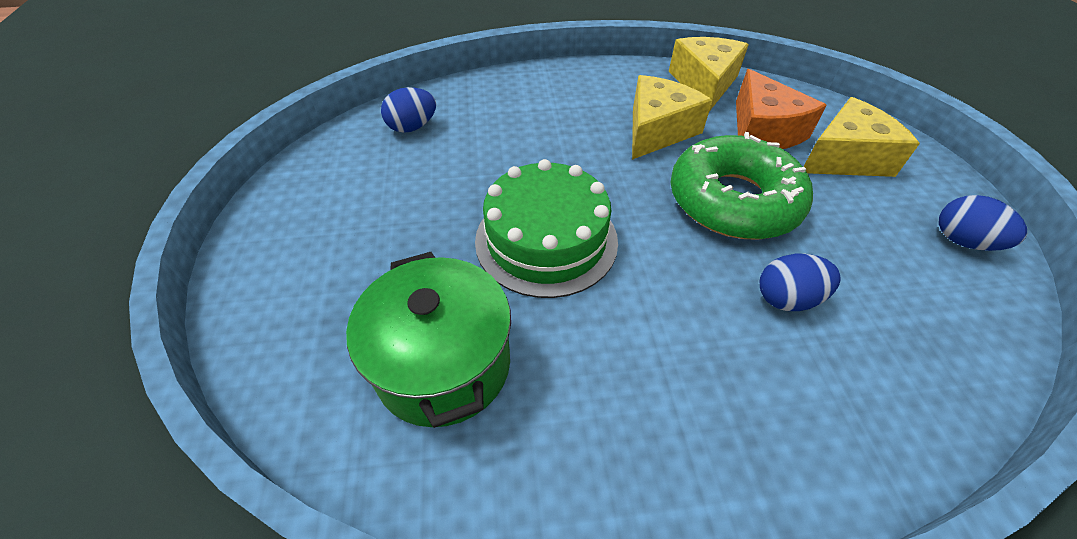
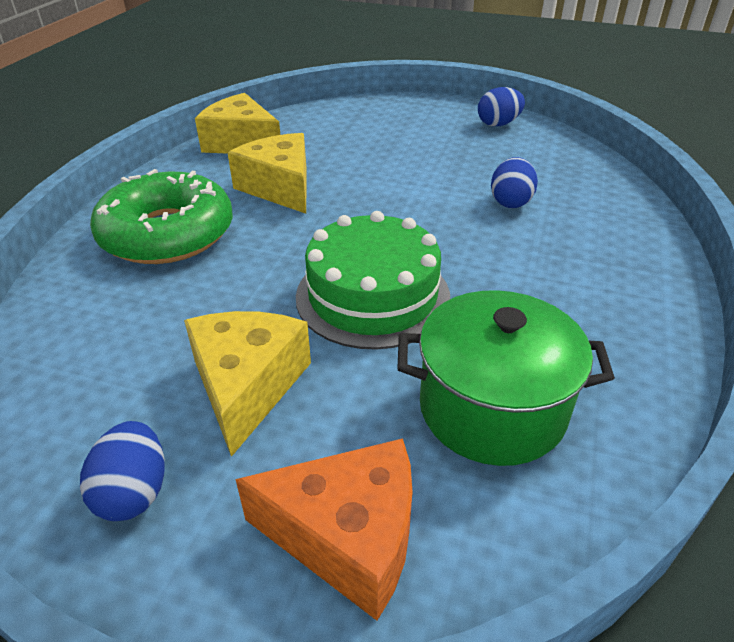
camera: 65 degrees left, 10 degrees down
(412, 127) = (87, 349): blue egg -> blue egg (134, 492)
(733, 201) = (399, 185): green donut -> green donut (167, 234)
(762, 131) = (331, 143): orange cheese -> orange cheese (348, 537)
(845, 158) = (392, 126): yellow cheese -> yellow cheese (247, 386)

